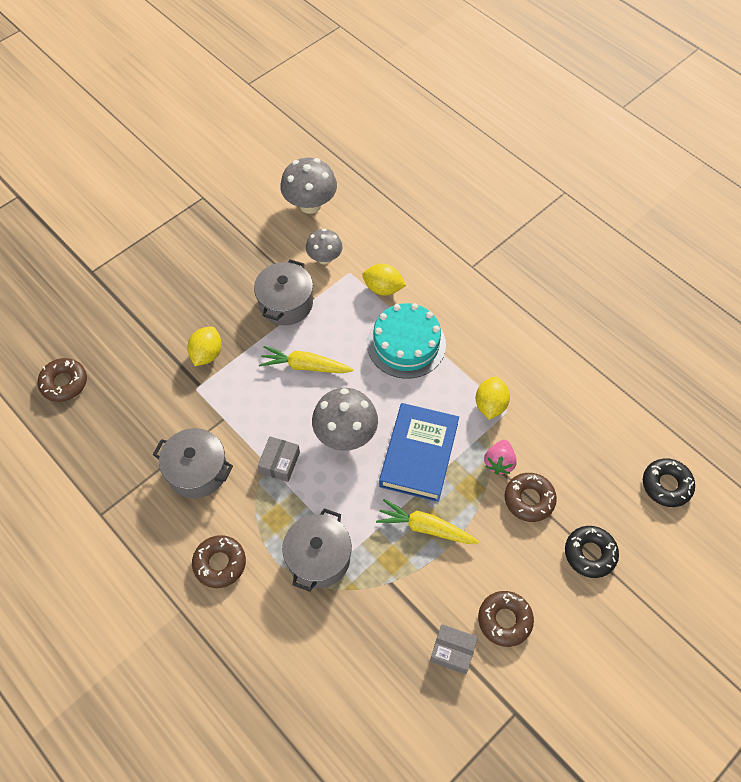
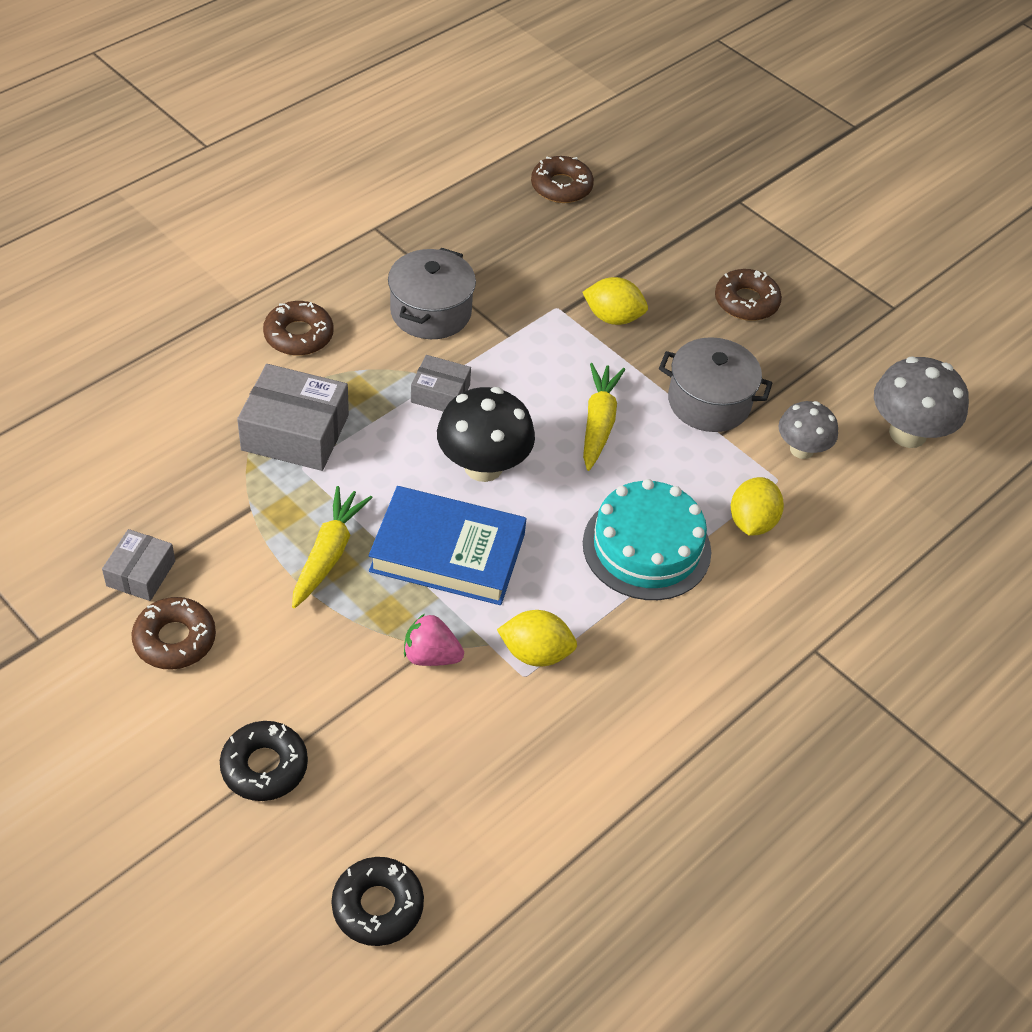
camera: 85 degrees right, 10 degrees down
(318, 558) = (295, 432): grey pot -> grey box
(345, 435) = (483, 466): grey mushroom -> black mushroom
(529, 499) = (364, 691): brown donut -> brown donut (746, 302)

